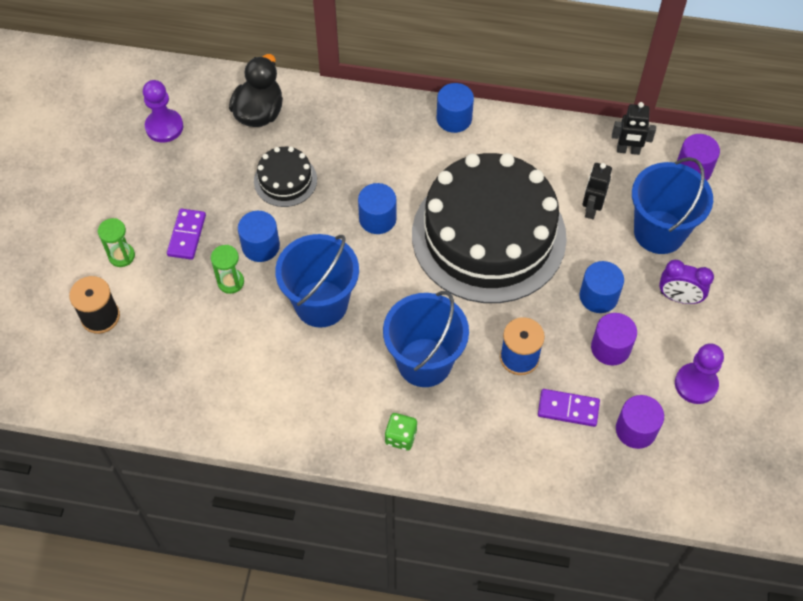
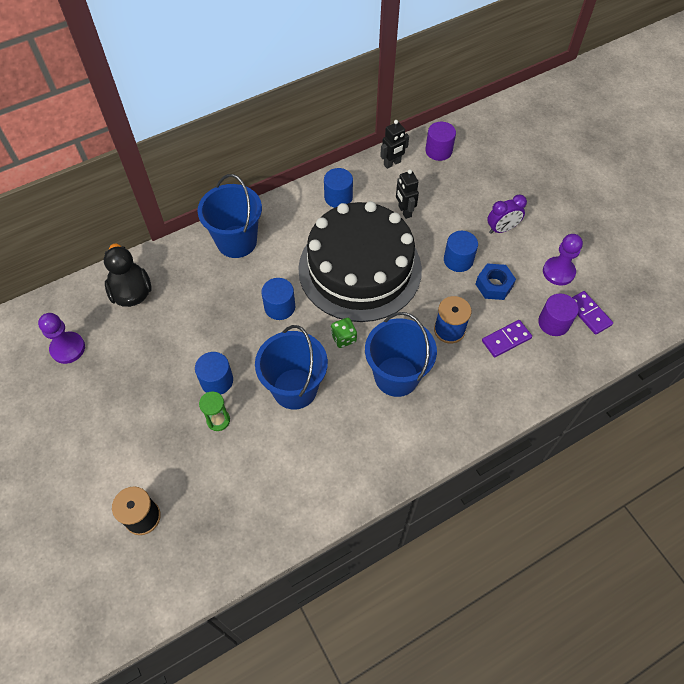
camera: 40 degrees left, 0 degrees up
(121, 256) = (118, 461): green hourglass -> none
(186, 235) = (155, 411): purple domino -> purple domino (588, 314)
(285, 180) = (193, 325): black cake -> none
(401, 437) = (427, 435): green dice -> green dice (343, 338)
(454, 118) = (269, 211): blue cylinder -> blue cylinder (338, 197)
(610, 348) = (494, 285): purple cylinder -> blue nut
(659, 232) = (455, 199): blue bucket -> blue bucket (236, 241)

